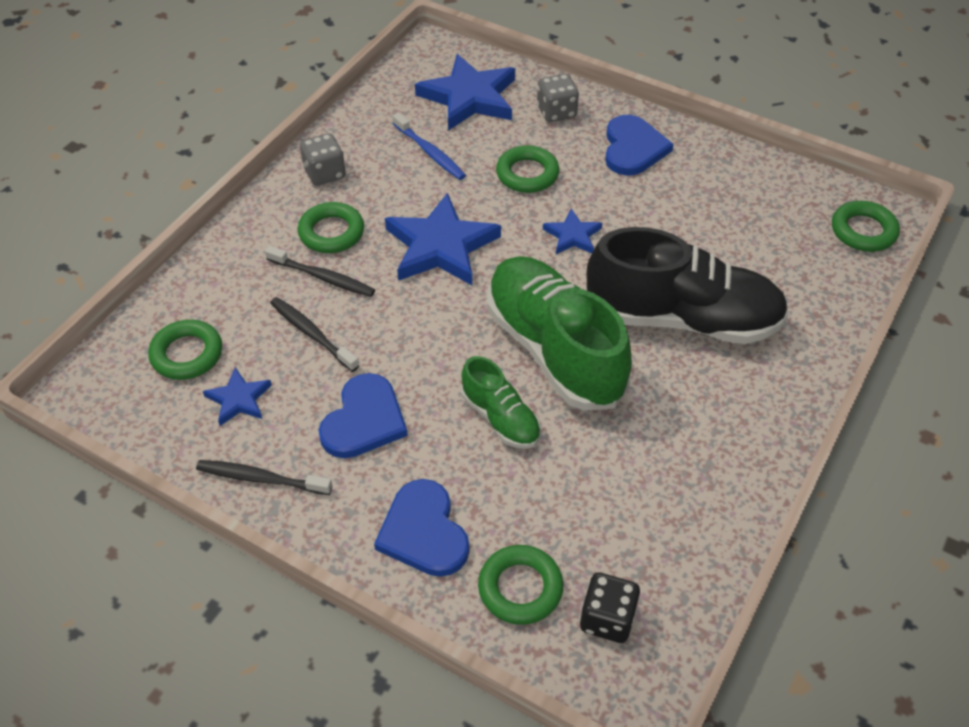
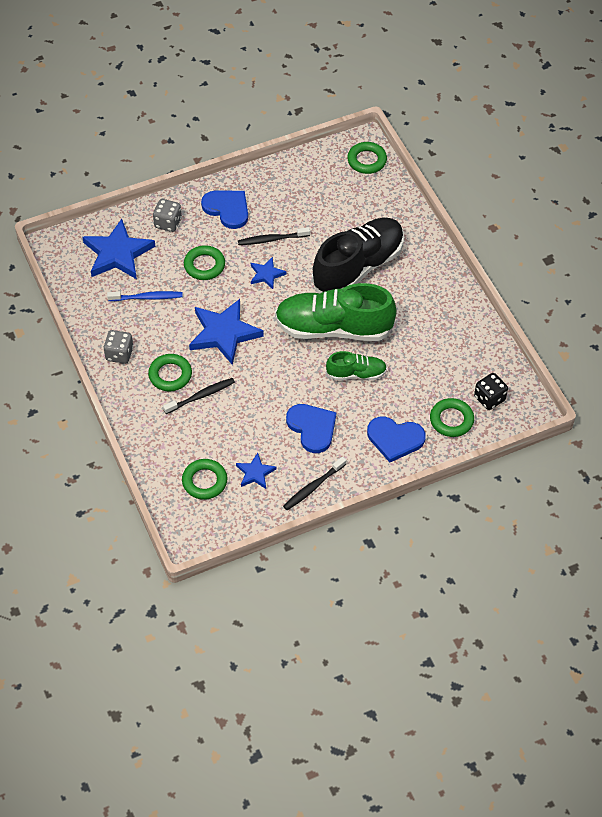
camera: 55 degrees left, 5 degrees up
(312, 334) = (237, 421): black toothbrush -> black toothbrush (272, 239)

